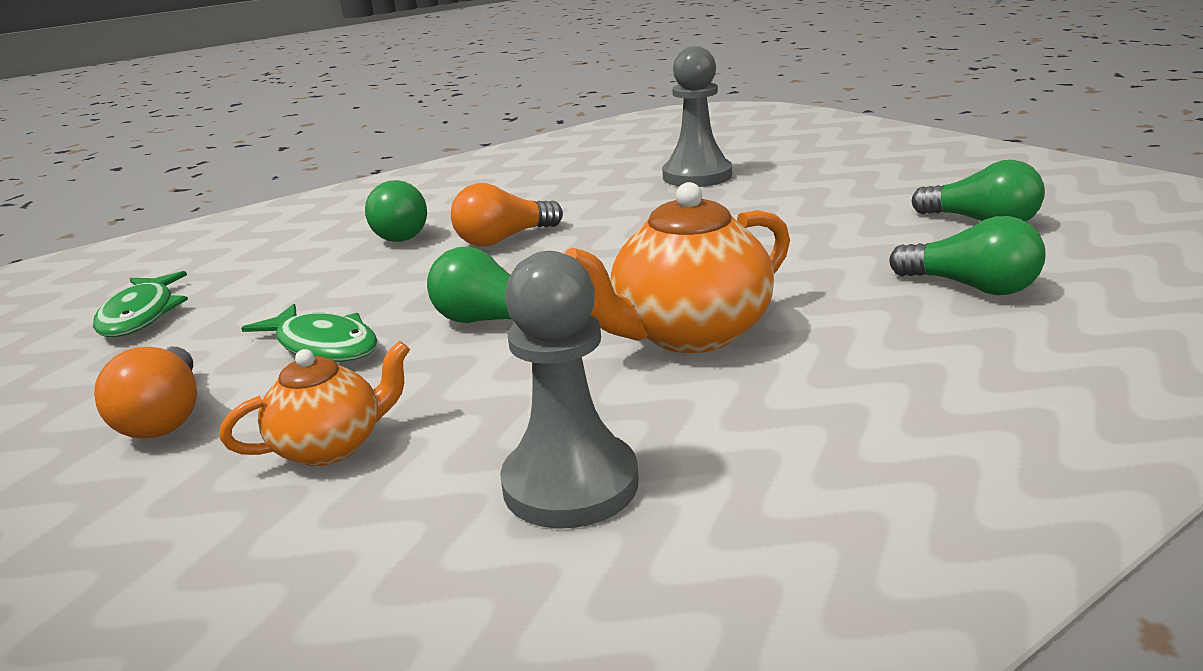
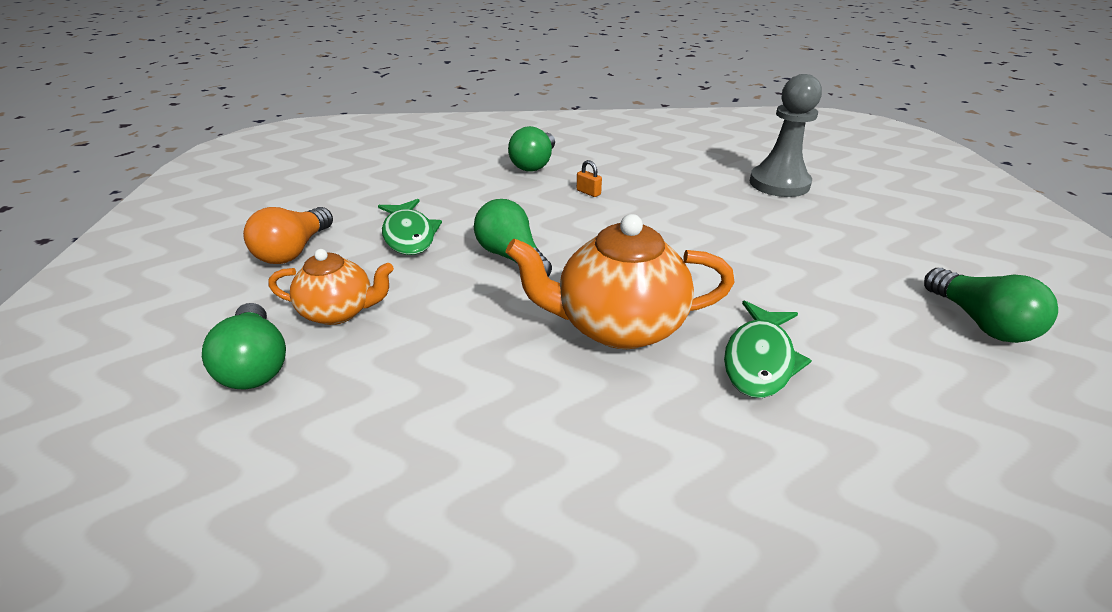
camera: 30 degrees right, 10 degrees up
(141, 315) = (352, 174): green fish -> green fish (759, 360)
(504, 239) = (588, 192): orange light bulb -> orange padlock
(570, 484) = (419, 411): grey pawn -> none
(971, 287) = (890, 386): green light bulb -> green light bulb (256, 364)

